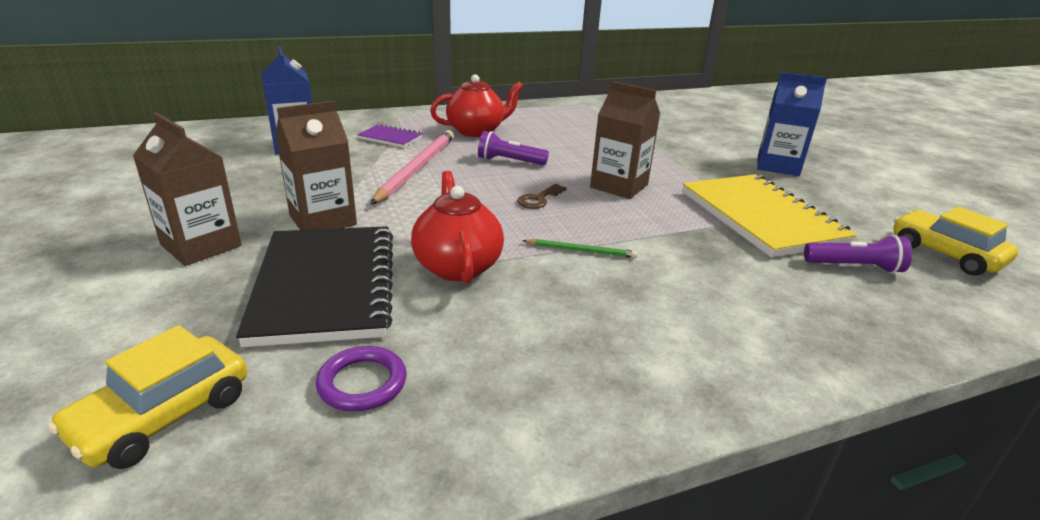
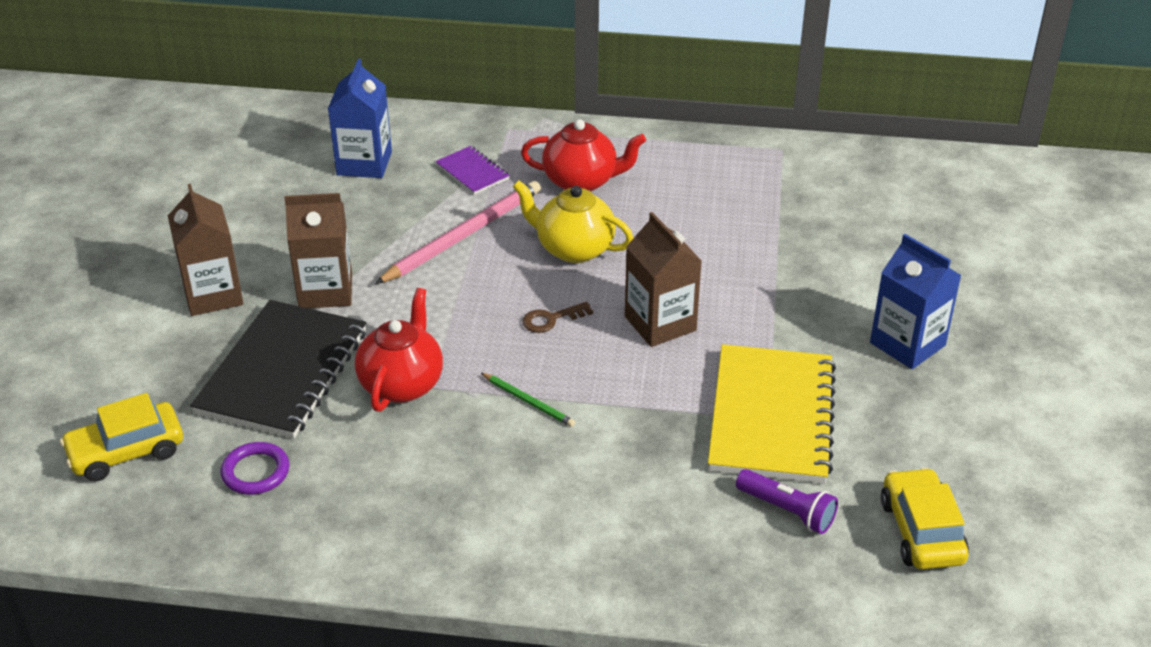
camera: 30 degrees right, 10 degrees up
(509, 161) = (573, 248): purple flashlight -> yellow teapot

